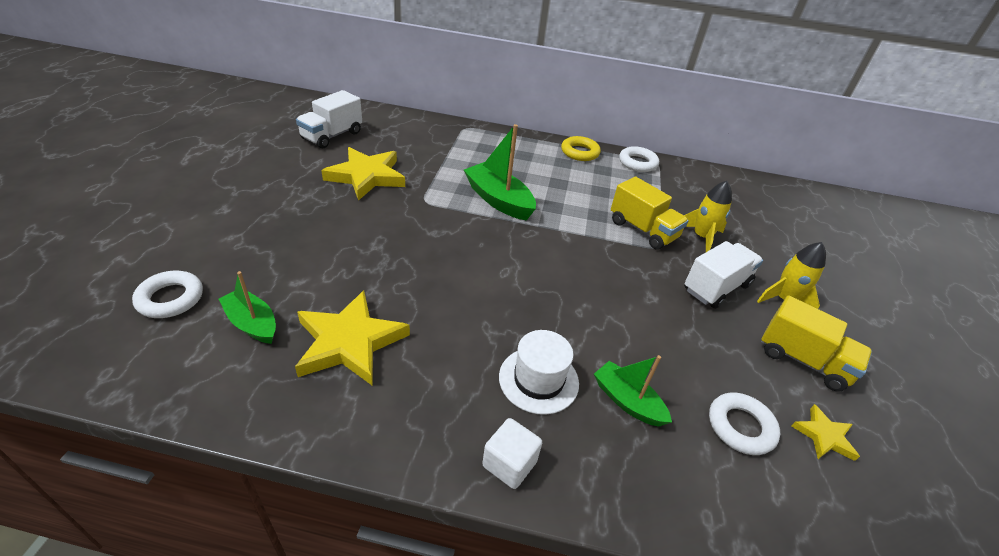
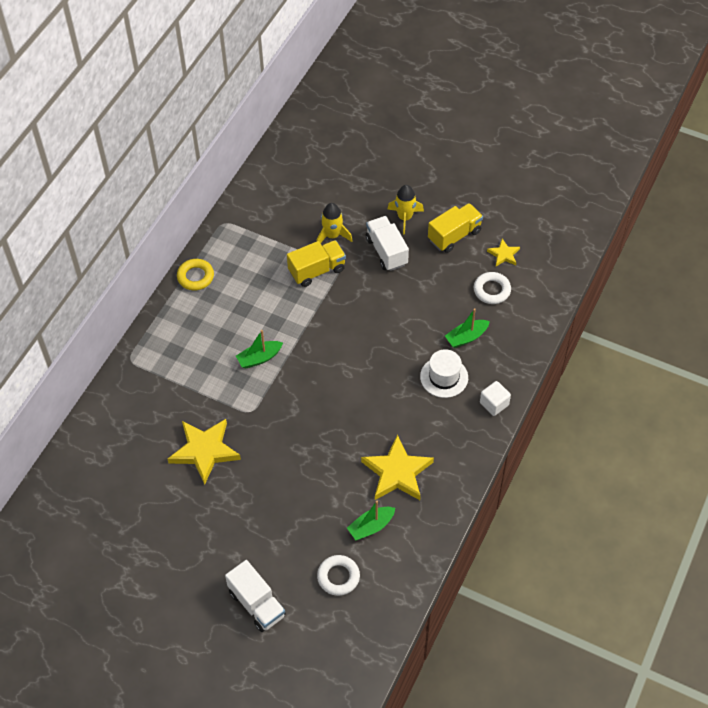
camera: 70 degrees left, 15 degrees up
(332, 136) = (125, 476): white truck -> white truck (257, 604)
(498, 200) = (259, 358): green boat -> green boat, size x0.64
(637, 163) = (222, 237): white ring -> none

